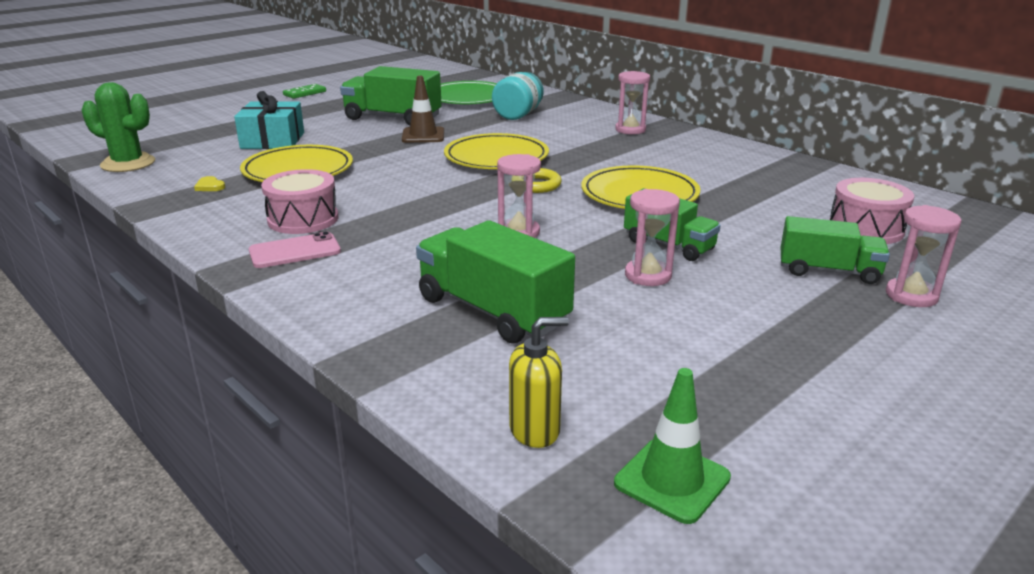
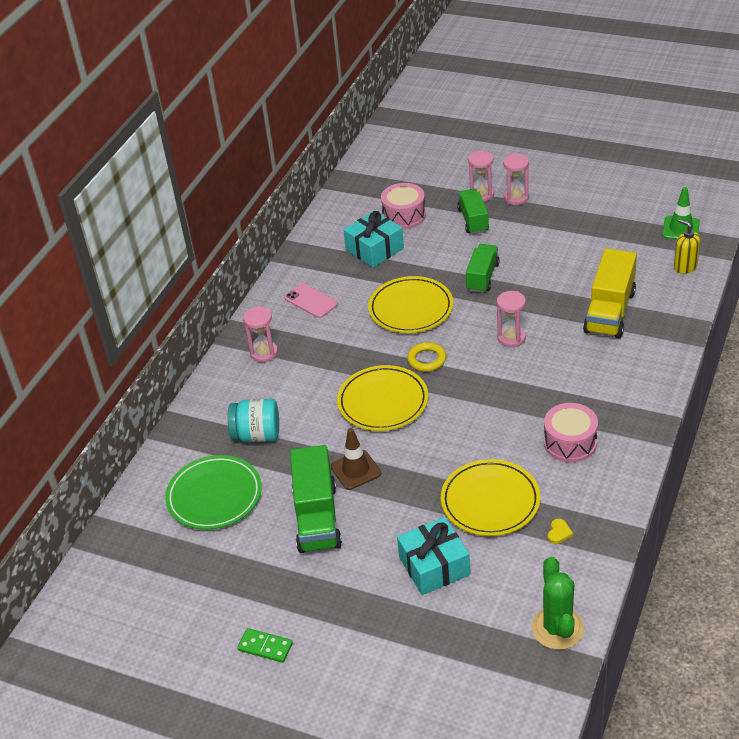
camera: 110 degrees left, 15 degrees up
(295, 251) = (614, 418): pink phone -> pink phone (311, 301)
(492, 311) = (610, 312): green truck -> yellow truck
(648, 275) = (527, 274): pink hourglass -> pink hourglass (516, 197)
(787, 199) = (374, 249): none -> turquoise gift

